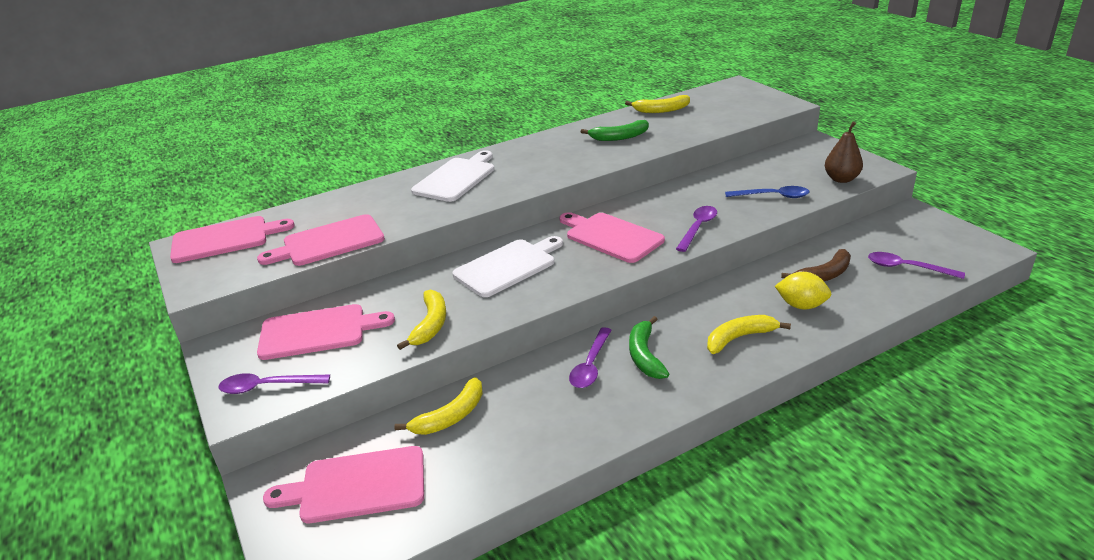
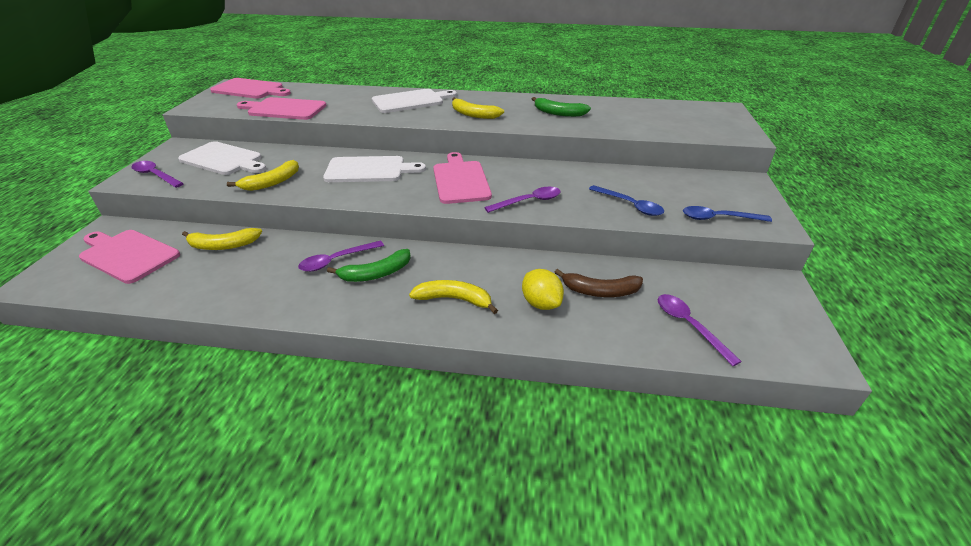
camera: 35 degrees right, 5 degrees up
(318, 332) = (223, 159): pink cutting board -> white cutting board
(645, 355) = (376, 273): green banana -> green banana turned 150 degrees counterclockwise
(661, 110) = (625, 106): yellow banana -> yellow banana (473, 114)
(841, 179) = (718, 218): brown pear -> blue spoon

